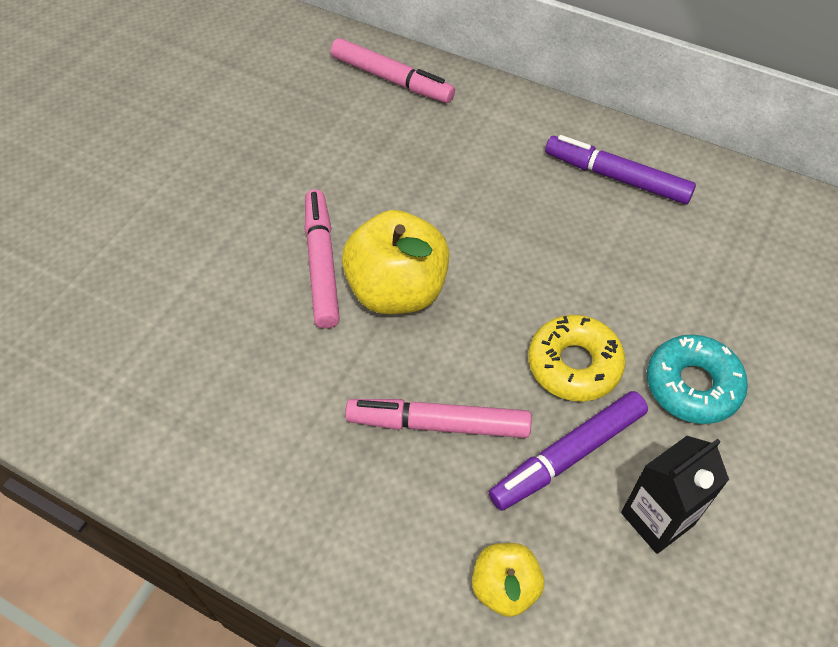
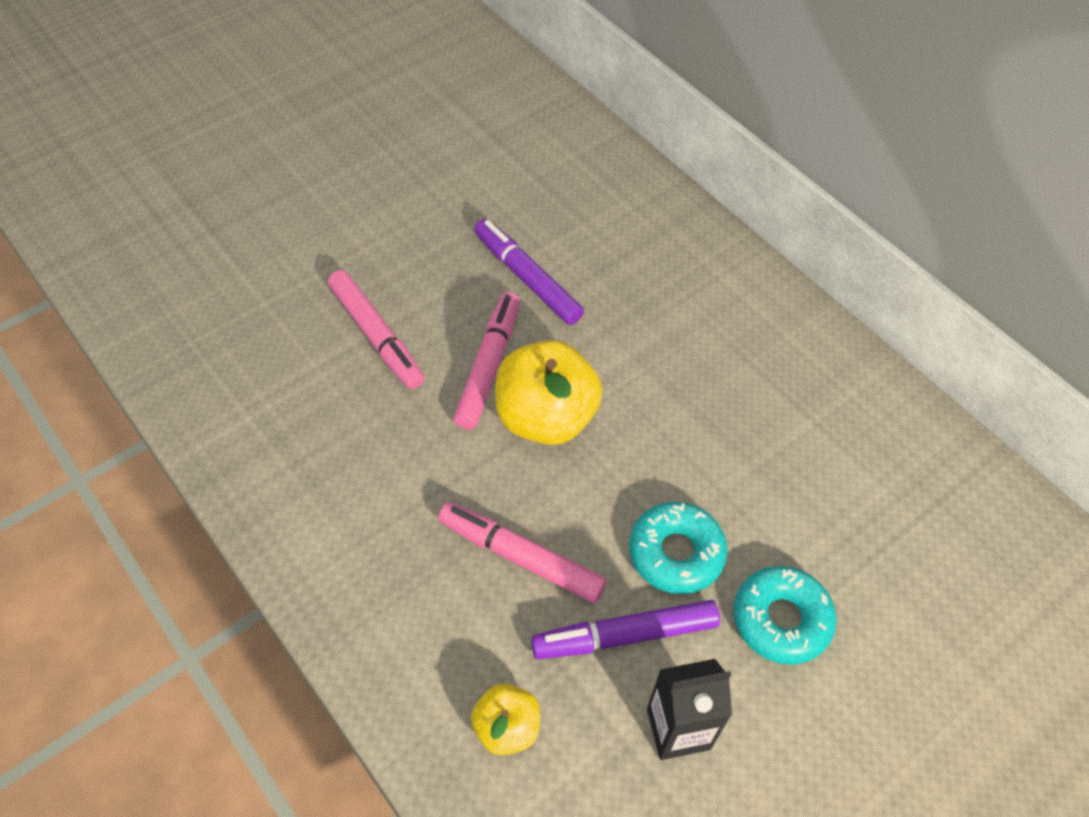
camera: 20 degrees right, 0 degrees up
(392, 79) = (643, 206): pink marker -> pink marker (376, 335)
(574, 364) = (676, 553): yellow donut -> turquoise donut
(616, 177) = (816, 385): purple marker -> purple marker (527, 278)

